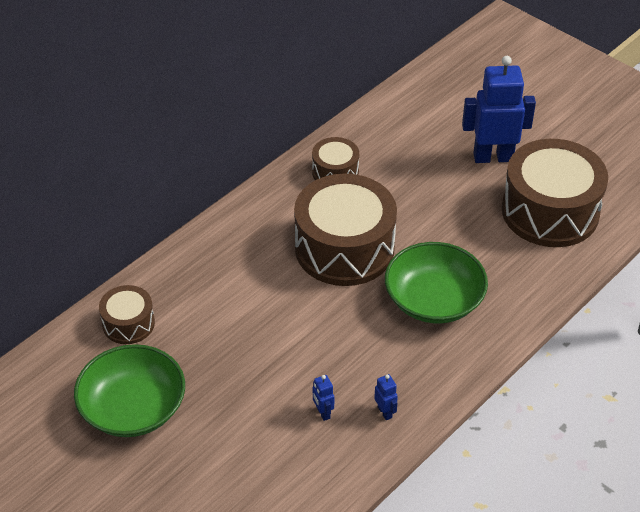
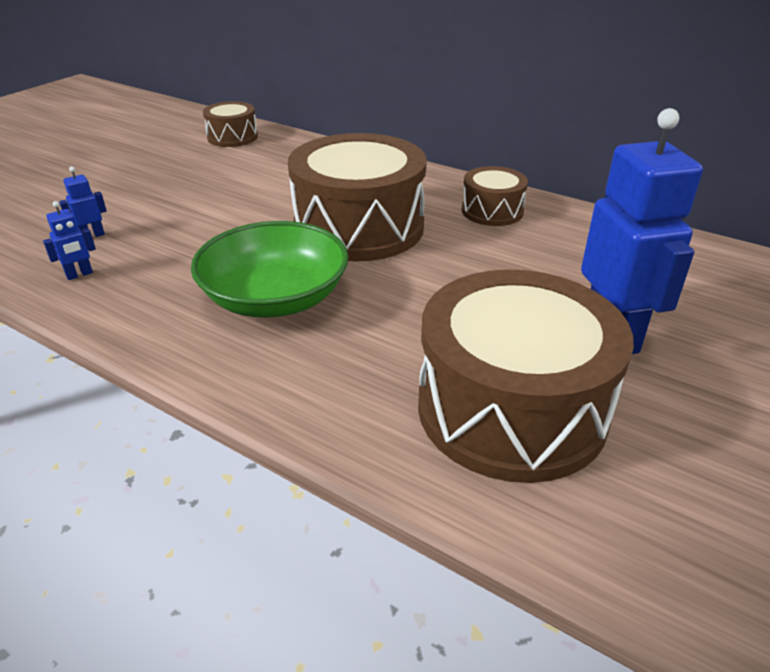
camera: 80 degrees right, 10 degrees down
(133, 408) = (129, 149): green bowl -> none

